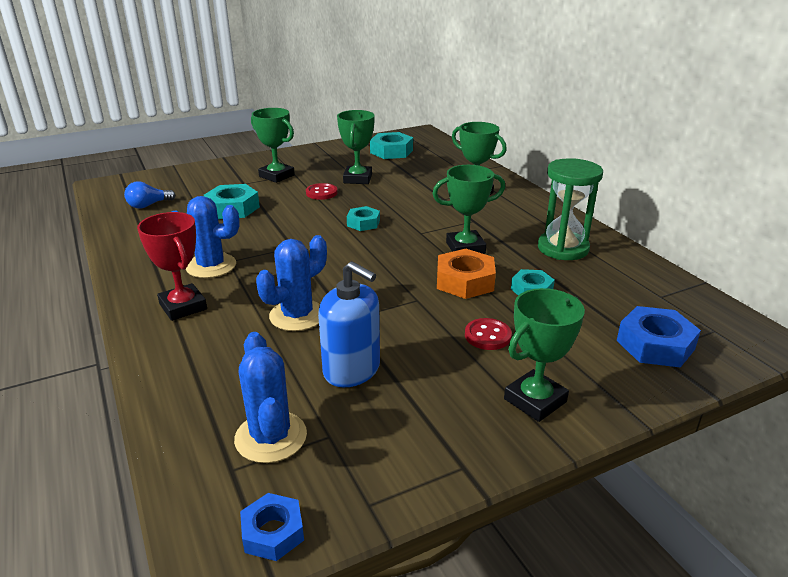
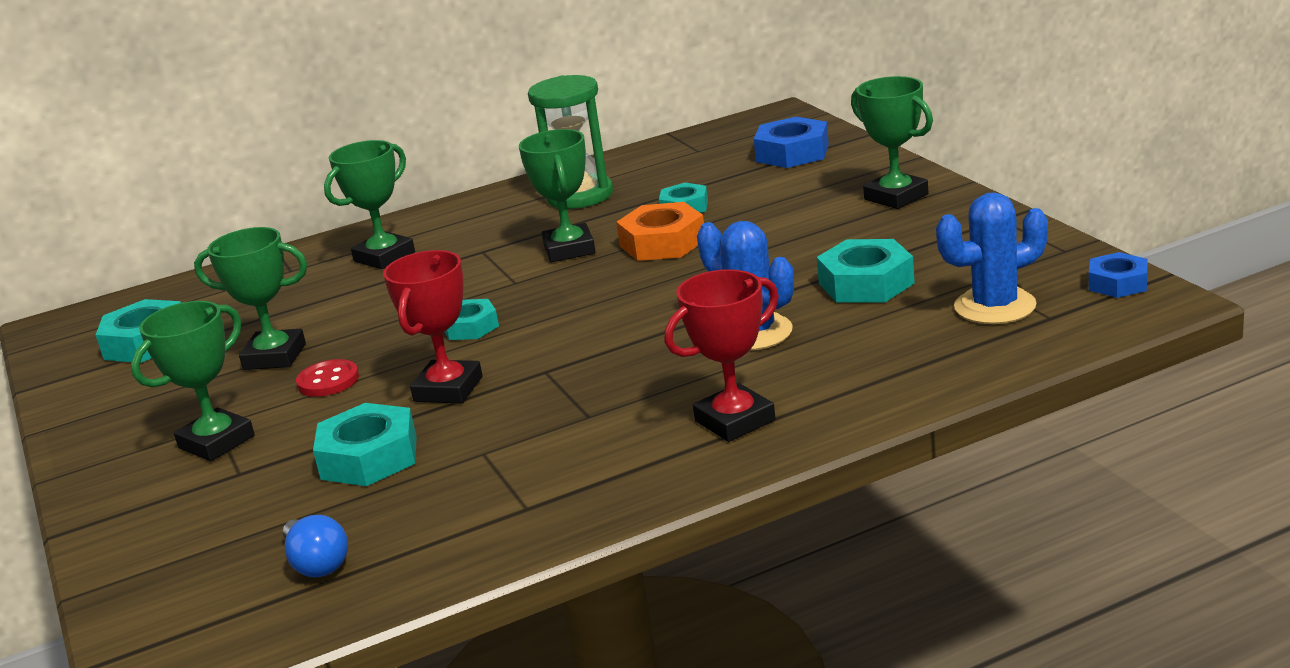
camera: 85 degrees left, 5 degrees down
(211, 266) = (605, 427): blue cactus -> none
(290, 222) = (448, 389): none -> red trophy
(352, 370) = (866, 283): blue soap dispenser -> turquoise nut
(487, 336) = (786, 223): red button -> none

